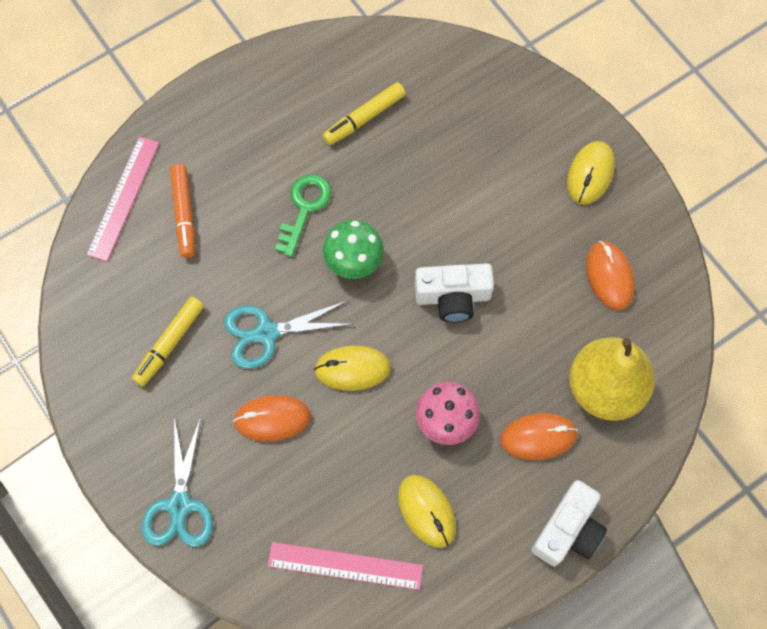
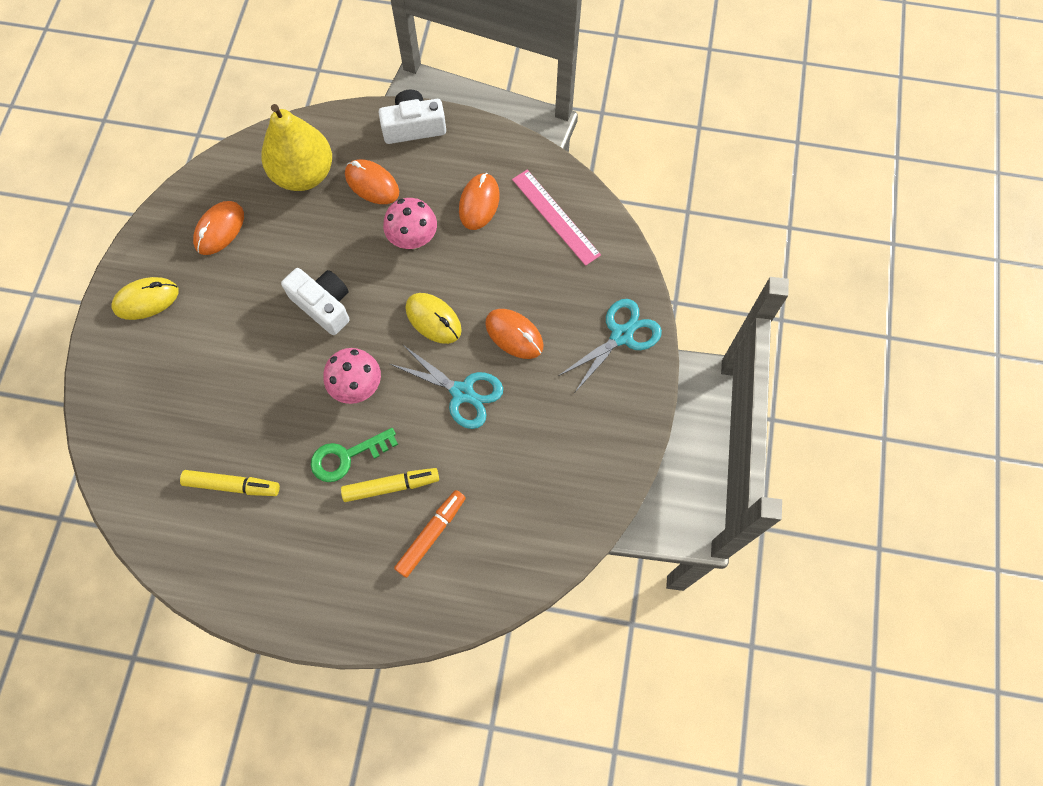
camera: 135 degrees left, 0 degrees up
(123, 198) = (461, 592): pink ruler -> none
(169, 344) = (532, 445): yellow marker -> yellow marker (391, 486)
(354, 262) = (357, 386): green mushroom -> pink mushroom
(426, 511) = (479, 203): yellow mouse -> orange mouse

